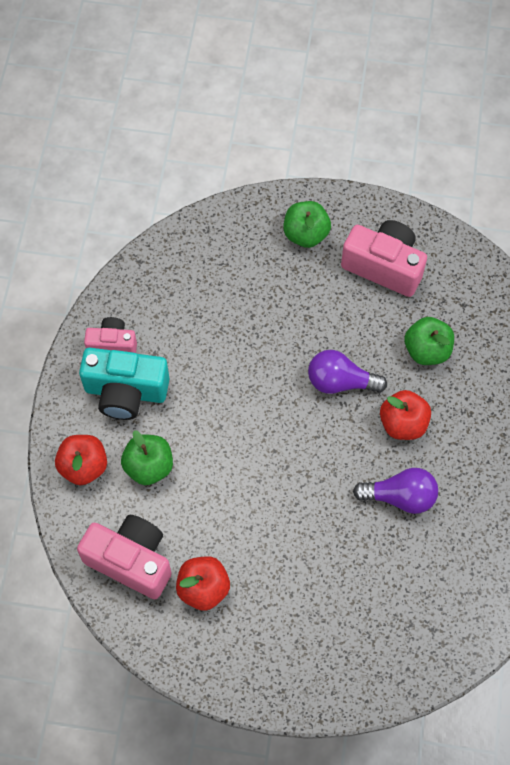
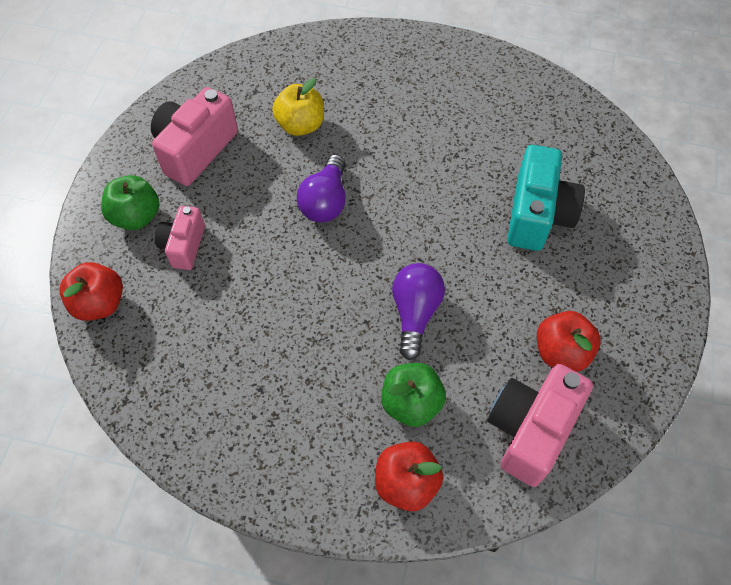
camera: 85 degrees left, 5 degrees down
(112, 344) = (239, 440): pink camera -> pink camera (184, 246)
(126, 392) = (308, 426): turquoise camera -> turquoise camera (537, 215)
(400, 497) = (458, 164): purple light bulb -> purple light bulb (415, 313)
(403, 423) = (379, 153): red apple -> red apple (100, 303)
(426, 350) = (300, 125): green apple -> yellow apple

